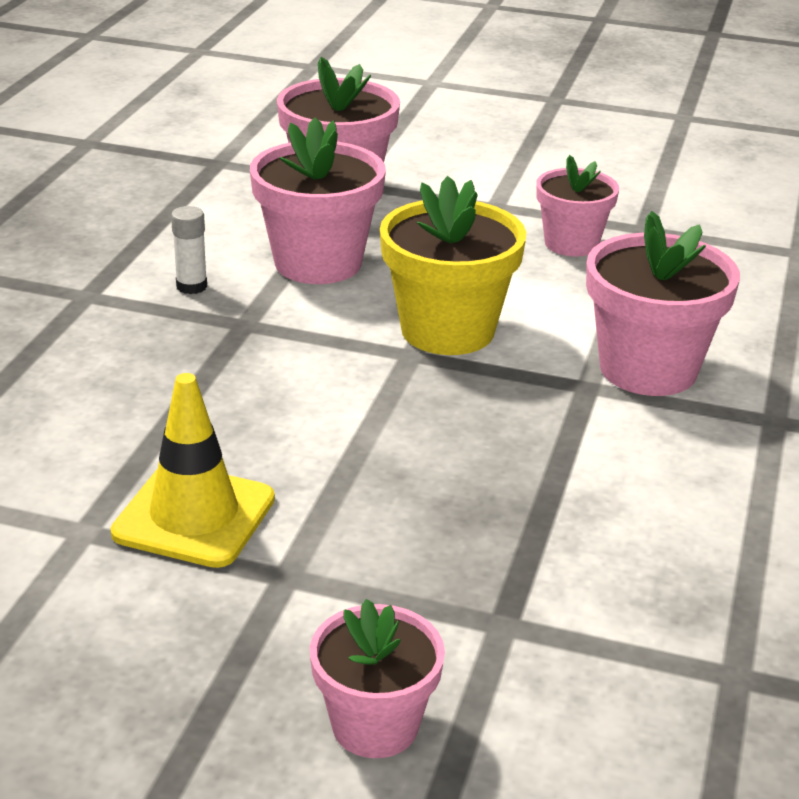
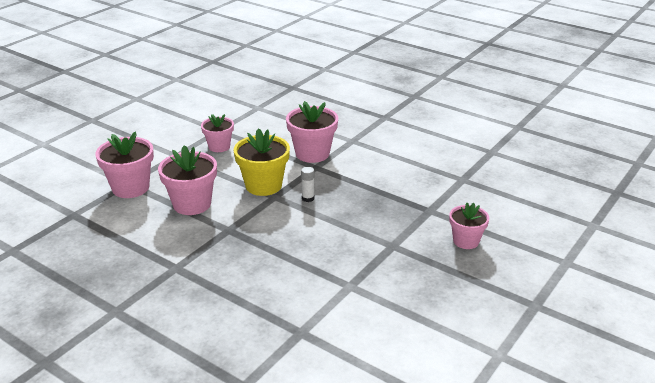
camera: 70 degrees left, 0 degrees up
(191, 286) = (188, 238): white glue stick -> white glue stick (308, 198)
(194, 516) = (352, 260): yellow traffic cone -> none

